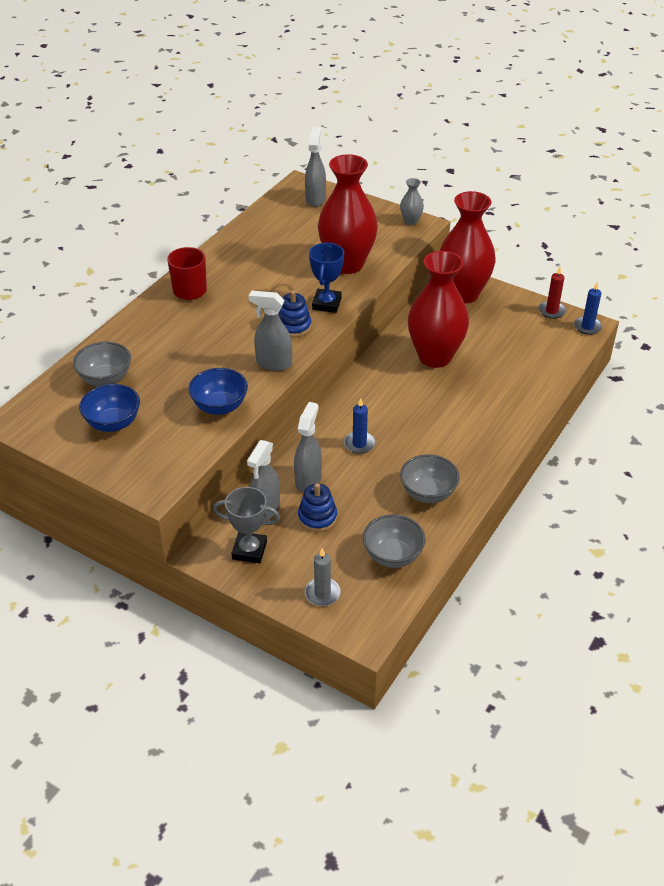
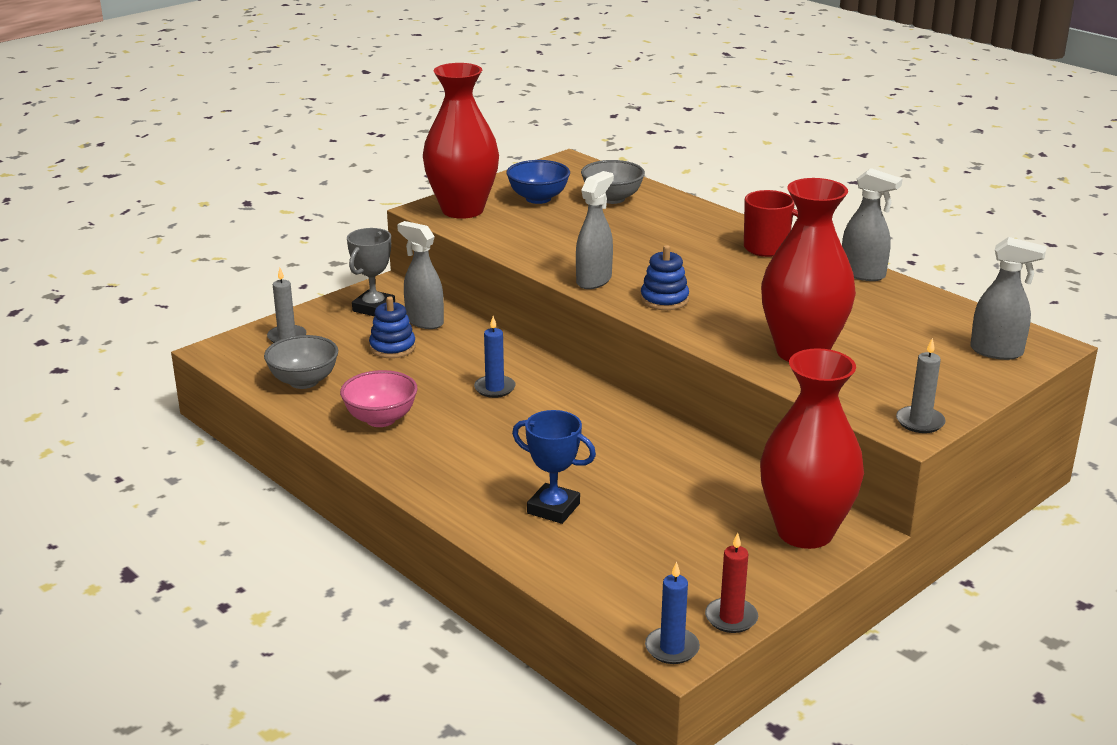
camera: 105 degrees right, 15 degrees down
(220, 406) = (533, 246): blue bowl -> none
(308, 480) = (454, 350): grey spray bottle -> grey spray bottle (863, 274)
(326, 304) = (706, 326): blue trophy -> blue trophy (553, 508)
(410, 221) = (920, 422): grey vase -> grey candle
(428, 493) = (381, 419): grey bowl -> pink bowl
(435, 357) = (646, 473): red vase -> red vase (462, 210)

